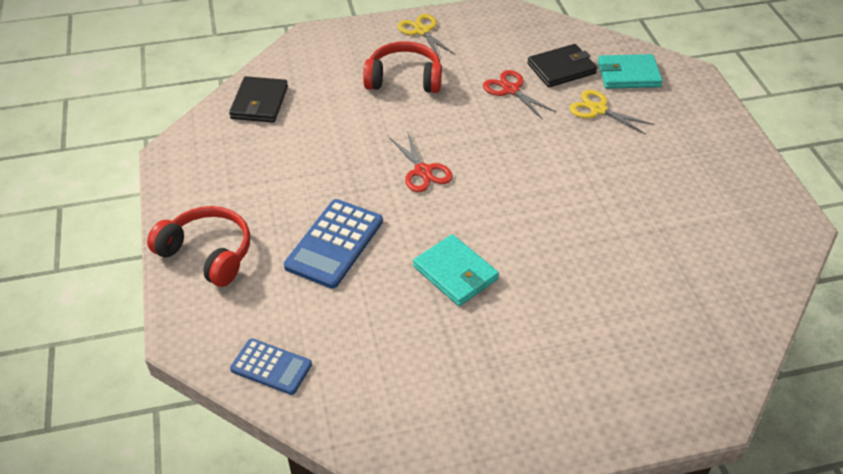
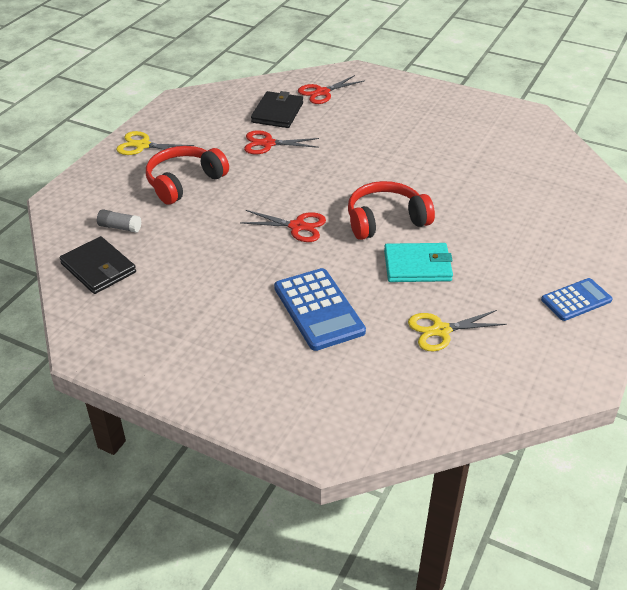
camera: 50 degrees left, 5 degrees down
(208, 253) = (243, 387): red headphones -> red headphones (385, 220)
(271, 367) = (411, 409): blue calculator -> blue calculator (576, 300)
(314, 83) = (120, 227): none -> grey glue stick
(598, 110) = (338, 122): yellow scissors -> yellow scissors (441, 330)
(628, 74) = (322, 92): turquoise wallet -> red scissors

